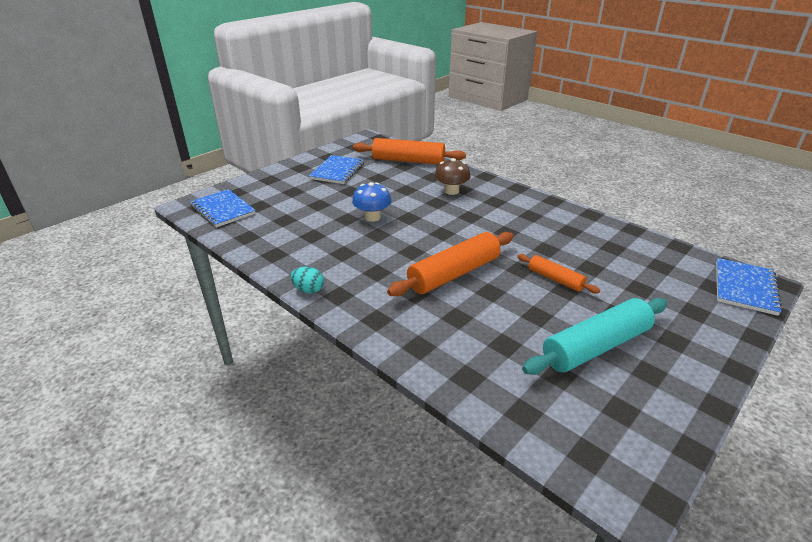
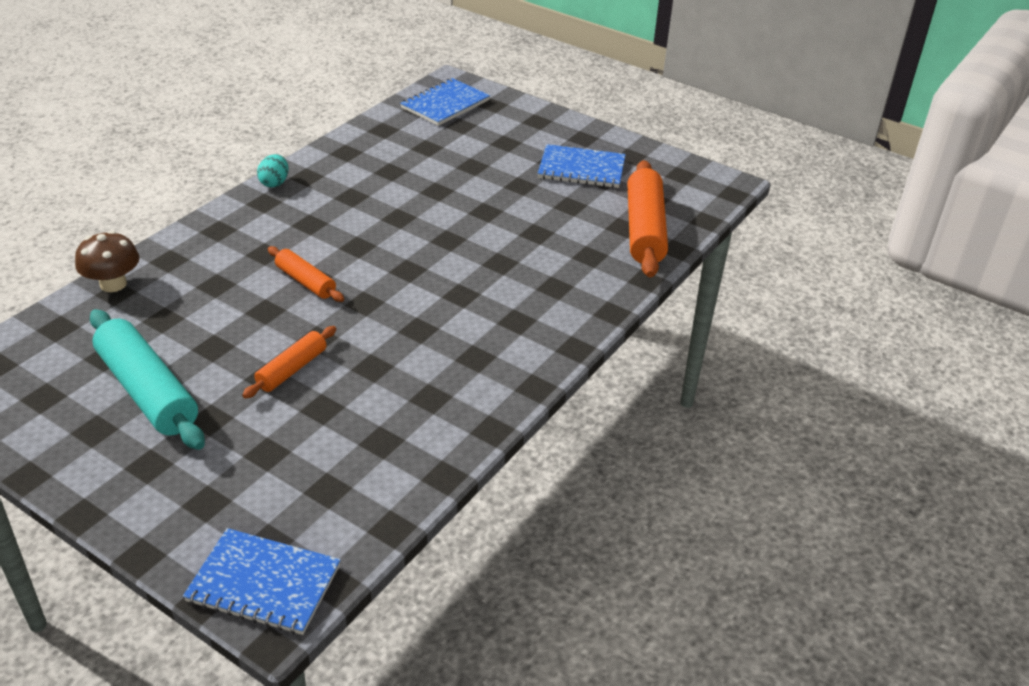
camera: 80 degrees right, 5 degrees up
(372, 217) = (444, 210): blue mushroom -> none
(451, 191) = (542, 276): brown mushroom -> brown mushroom (113, 284)
(454, 274) = (305, 282): orange rolling pin -> orange rolling pin, size x0.55

